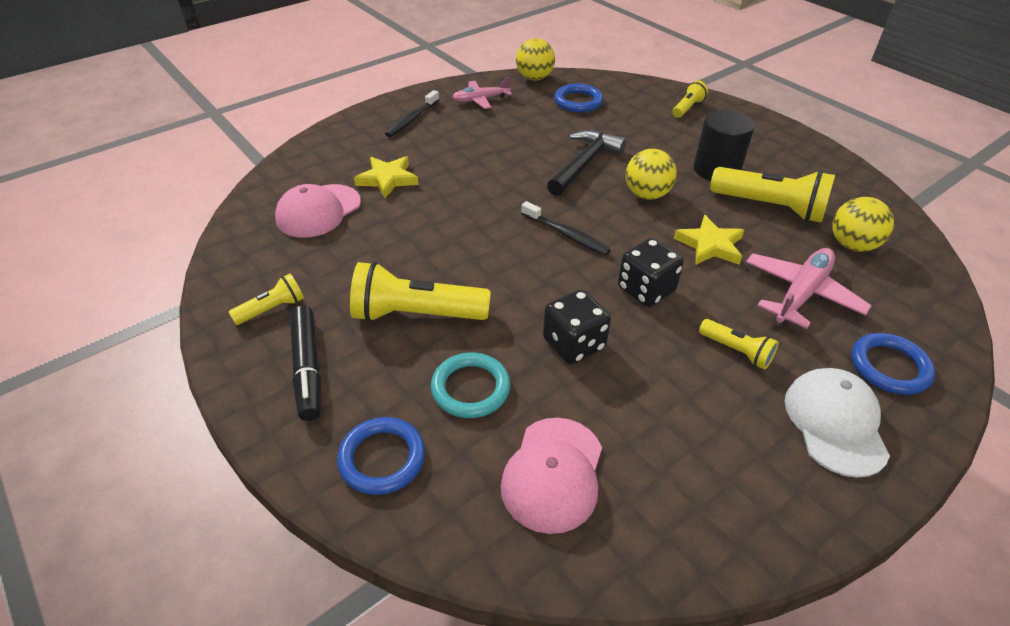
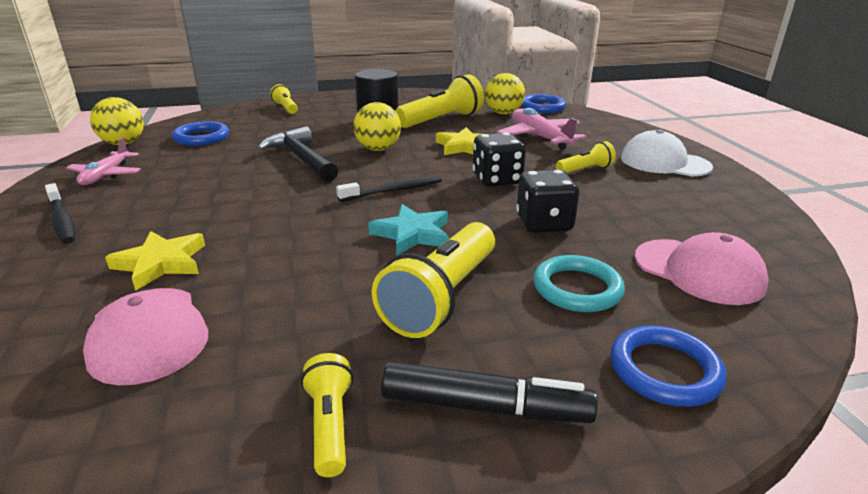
camera: 65 degrees left, 15 degrees down
(497, 270) = (412, 234): none -> turquoise star
(889, 367) = (620, 136): blue ring -> blue ring (542, 107)

